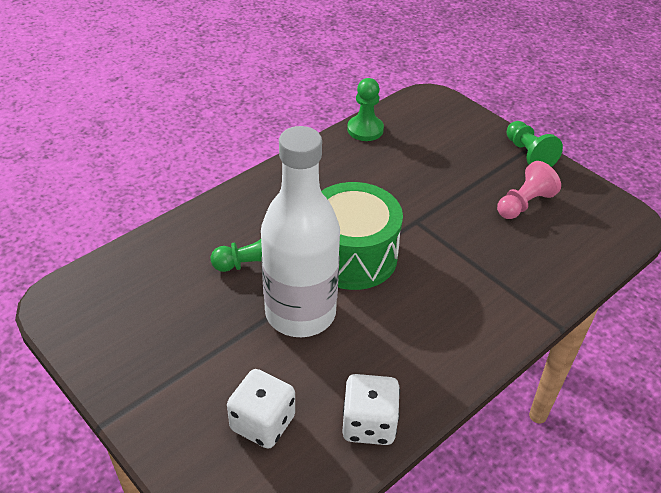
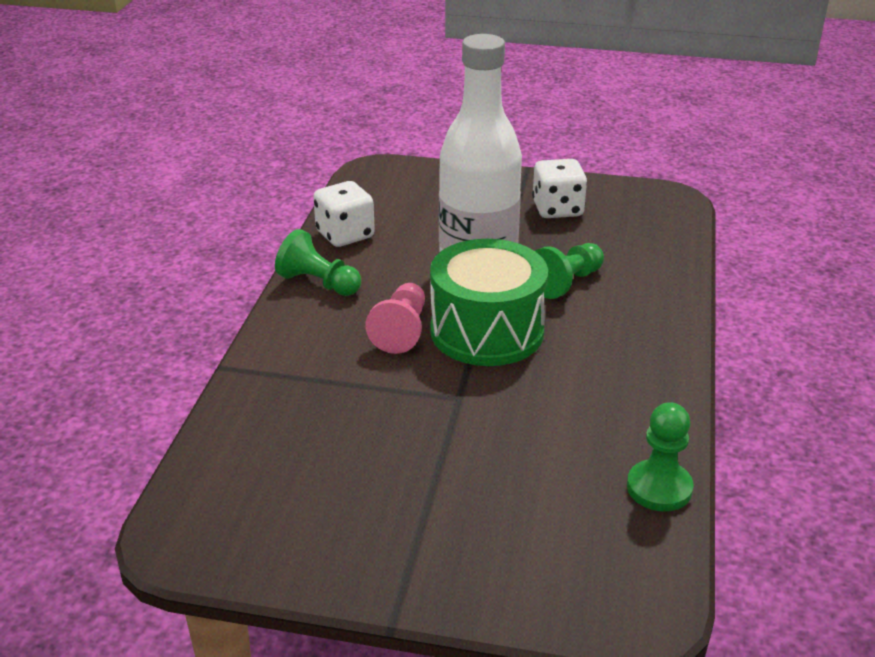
camera: 145 degrees right, 10 degrees down
(262, 423) = (423, 206): white dice -> white dice (557, 209)
(524, 204) = (344, 487): pink pawn -> pink pawn (401, 331)
(528, 154) = (392, 580): green pawn -> green pawn (318, 283)

